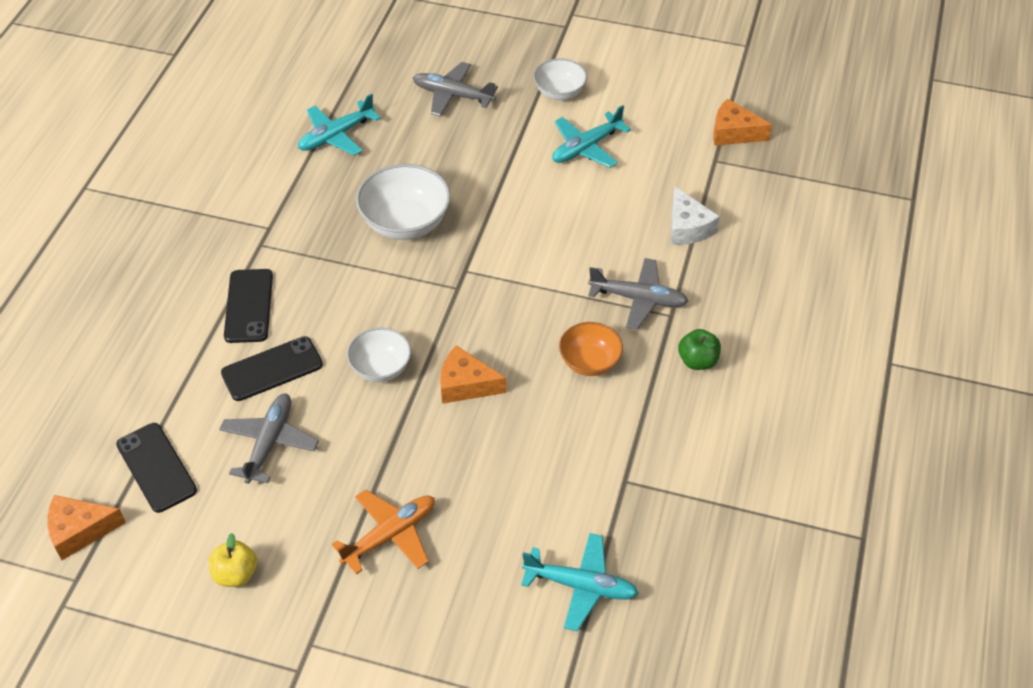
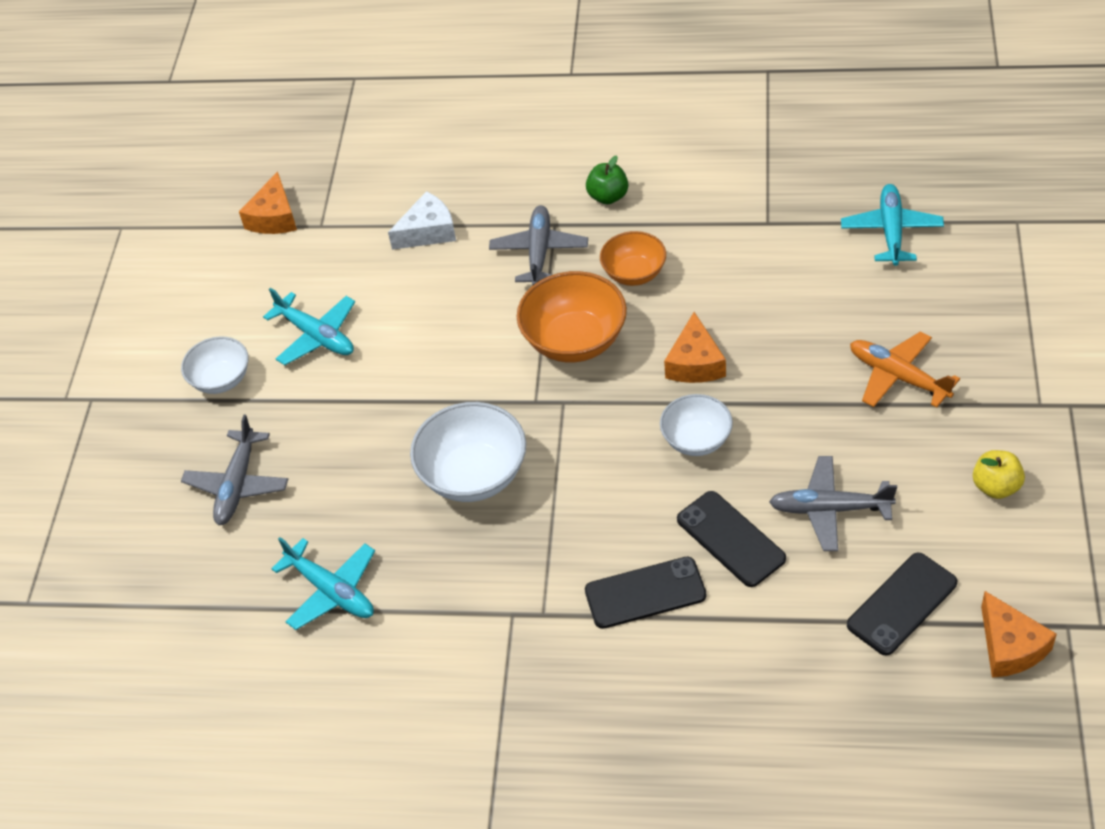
camera: 95 degrees left, 0 degrees up
(523, 306) = (575, 340): none -> orange bowl

